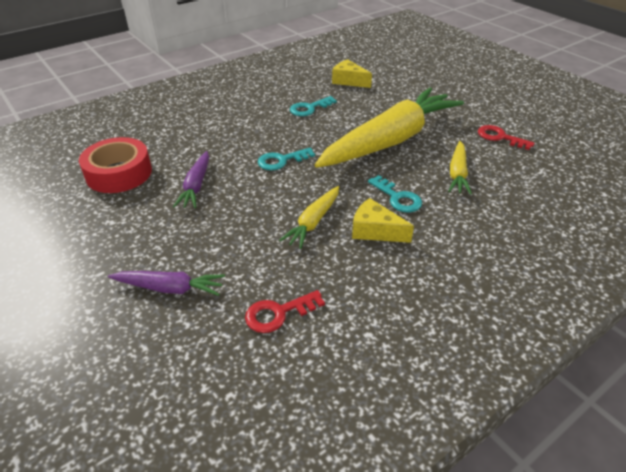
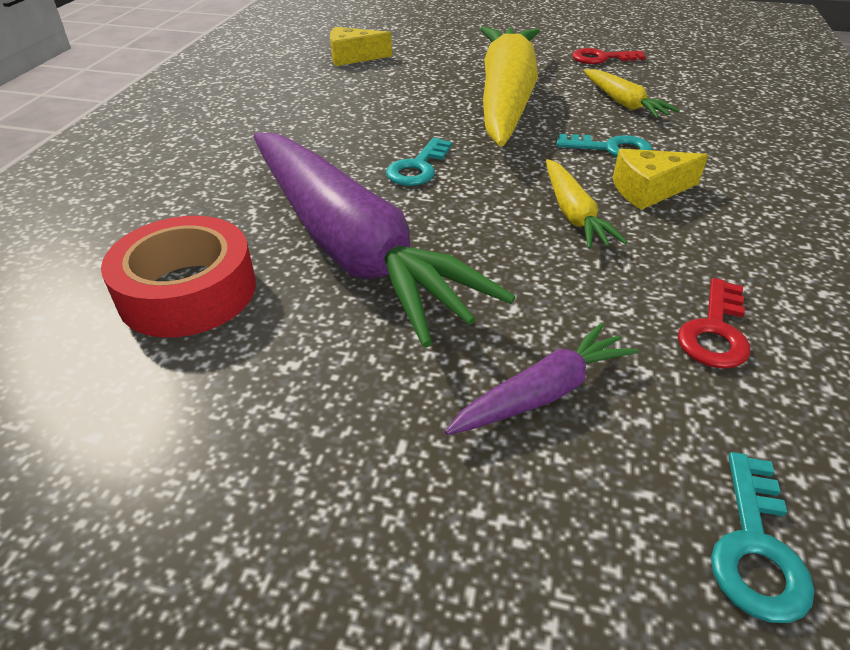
camera: 40 degrees left, 0 degrees up
(196, 186) = (351, 248): purple carrot -> purple carrot, size x2.30
(309, 108) = (353, 100): turquoise key -> turquoise key (756, 548)

